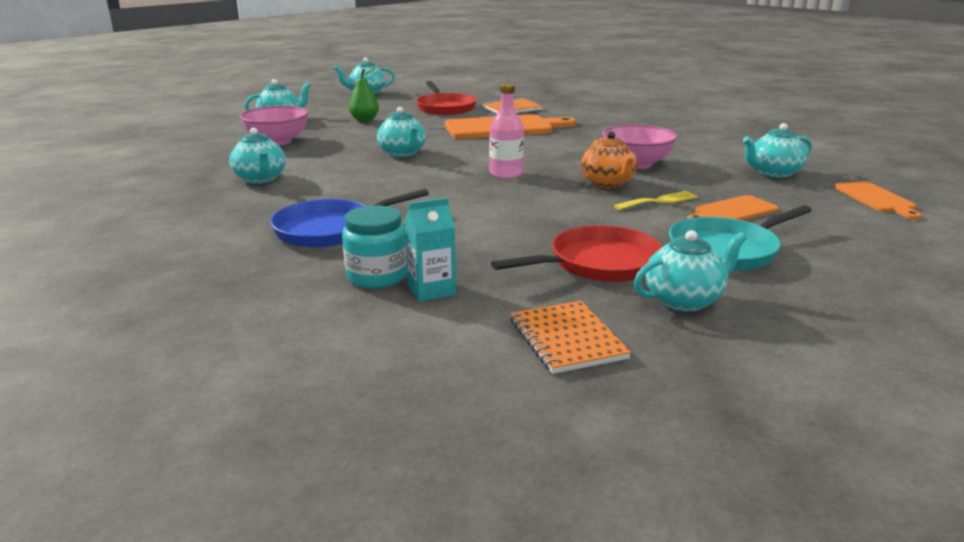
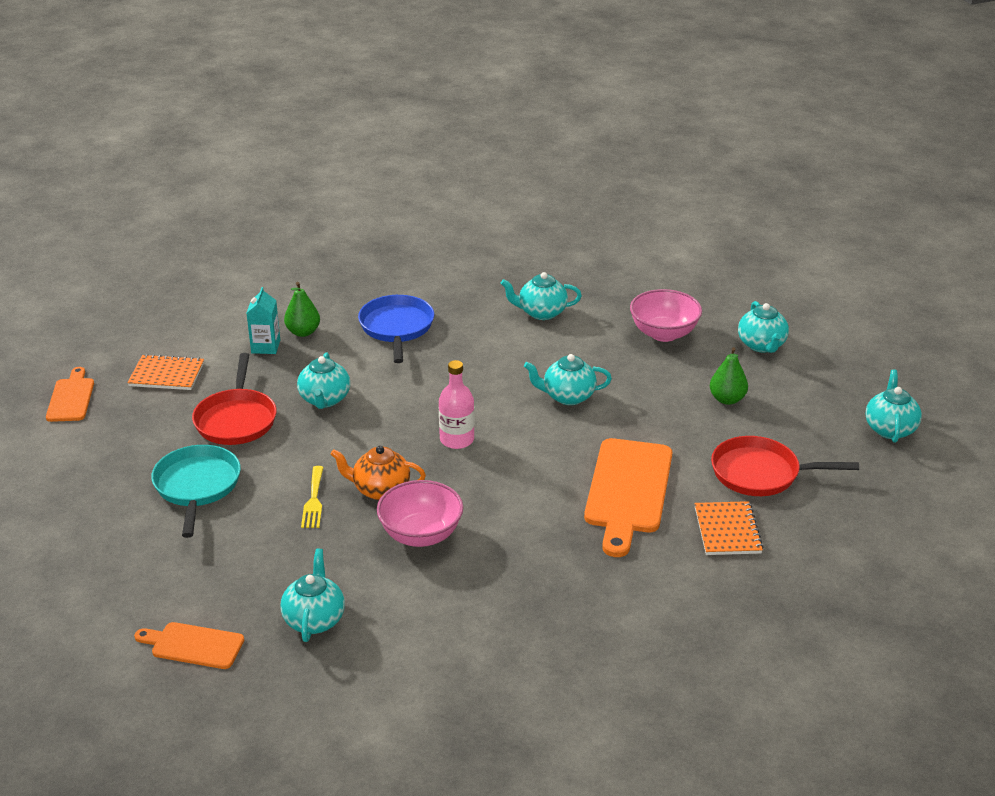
camera: 115 degrees right, 10 degrees up
(377, 276) = (303, 332): turquoise jar -> green pear
(684, 300) = (158, 432): turquoise teapot -> turquoise teapot (324, 400)
(732, 211) = (255, 531): orange cutting board -> orange cutting board (71, 398)

